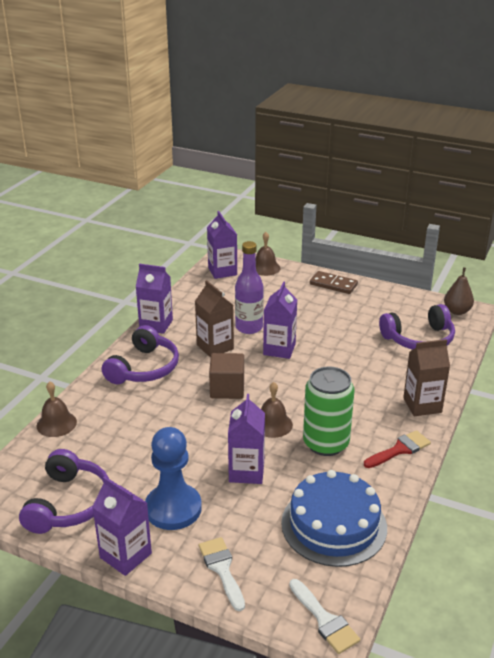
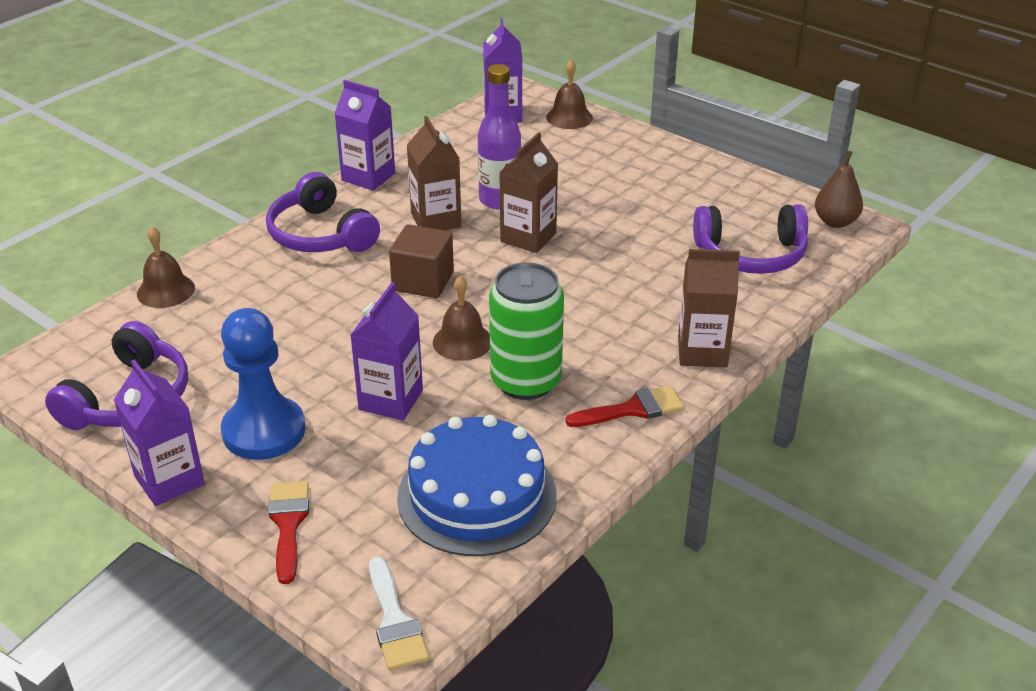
camera: 15 degrees right, 5 degrees up
(144, 368) = (321, 234): purple headphones -> purple headphones turned 105 degrees clockwise
(222, 569) = (288, 524): white brush -> red brush
(279, 349) = (528, 237): purple carton -> brown carton
(333, 284) = (660, 155): brown domino -> none

